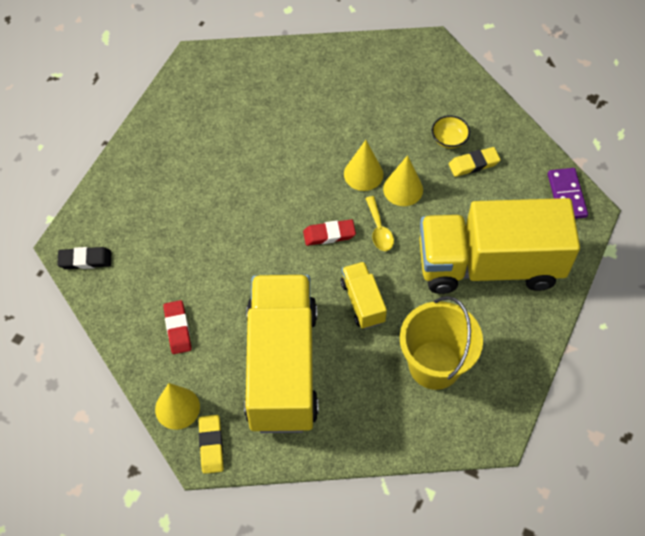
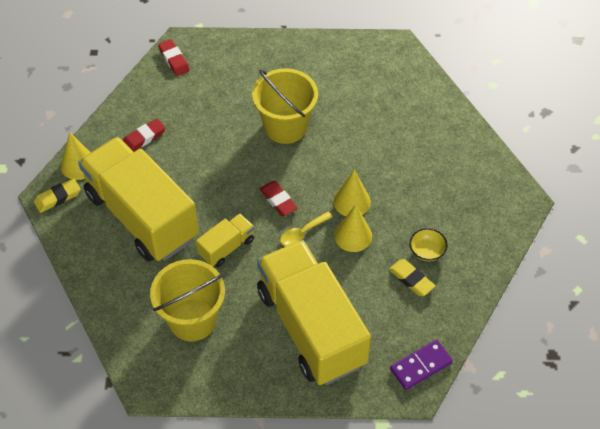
camera: 65 degrees right, 5 degrees down
(85, 260) = (174, 59): black eraser -> red eraser
(240, 192) = (285, 127): none -> yellow bucket
(282, 367) = (142, 216): yellow truck -> yellow truck turned 105 degrees counterclockwise

